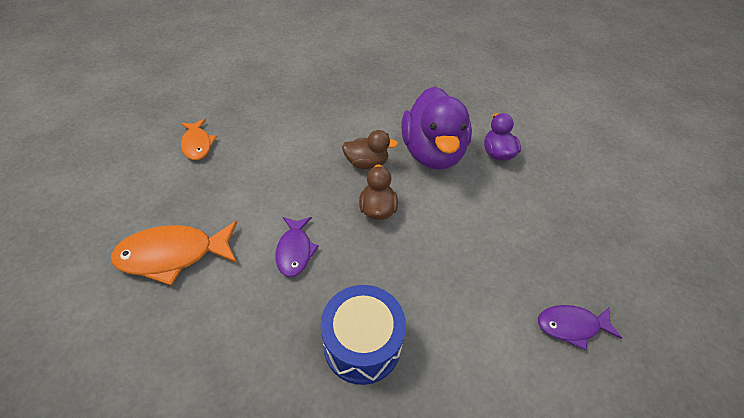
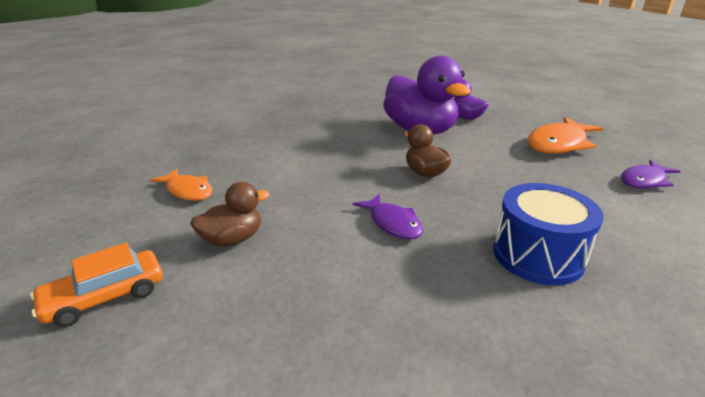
camera: 30 degrees left, 20 degrees down
(86, 218) = (105, 297): none -> orange car
(173, 255) = (268, 278): orange fish -> orange fish (558, 144)
(366, 163) = (377, 151): brown duck -> brown duck (232, 239)

